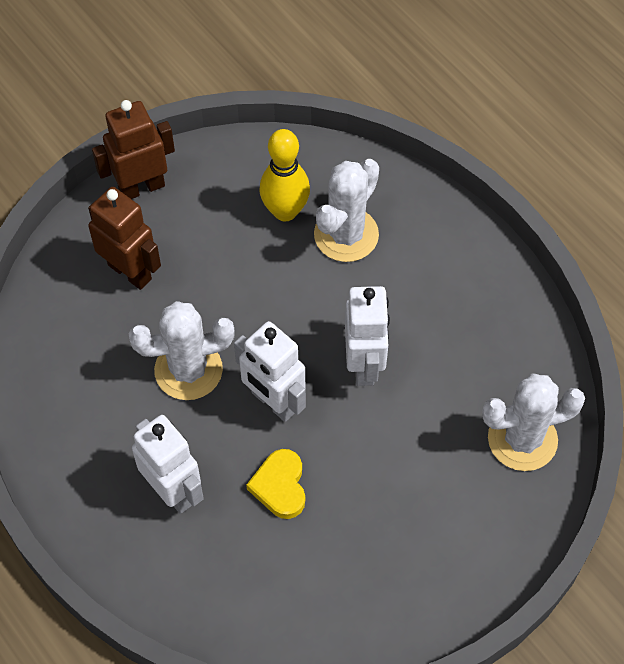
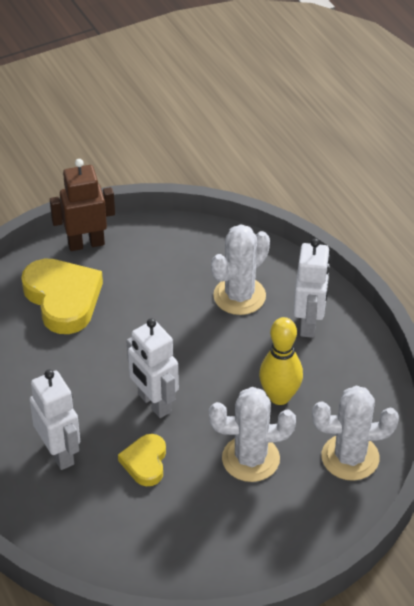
camera: 10 degrees right, 15 degrees down
(130, 271) = (63, 299): brown robot -> yellow heart
(188, 370) = (92, 372): white cactus -> white cactus (250, 459)
(285, 211) = (195, 274): yellow bowling pin -> yellow bowling pin (279, 396)
(364, 364) = (233, 387): white robot -> white robot (309, 323)

